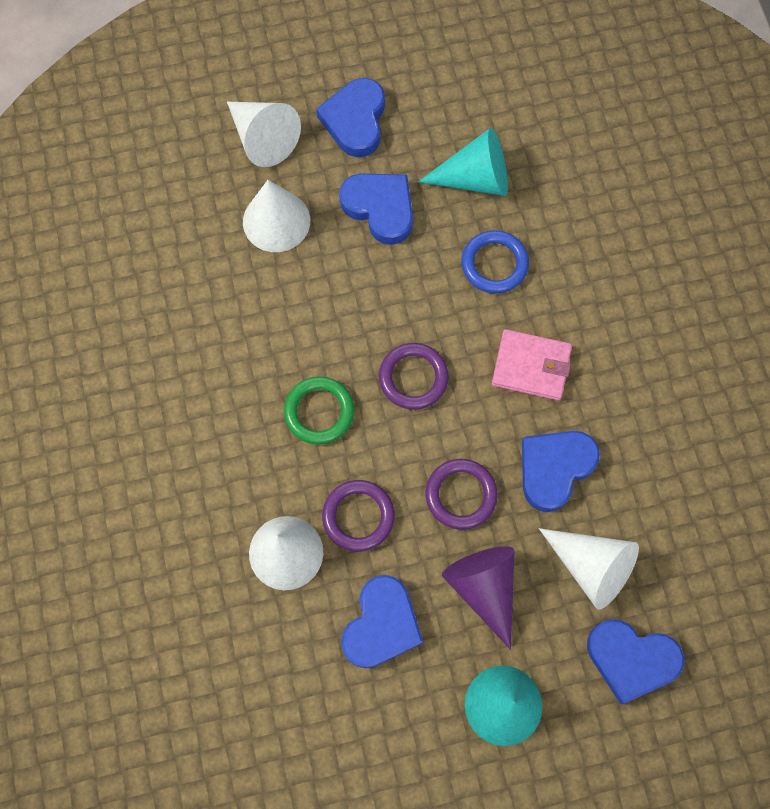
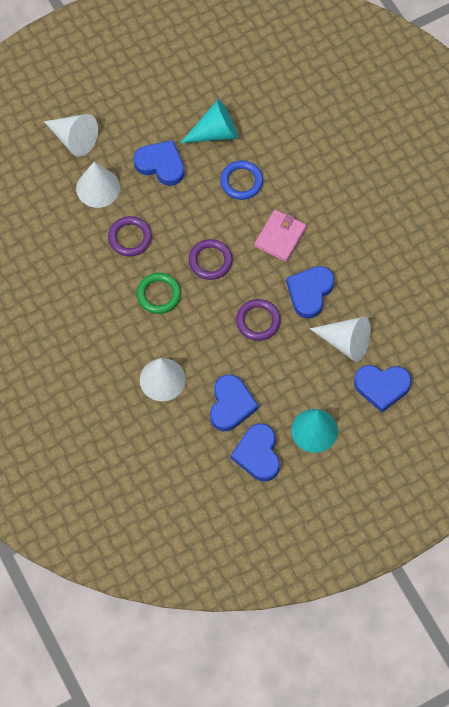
camera: 15 degrees left, 5 degrees down
(355, 120) = (129, 114): blue heart -> blue heart (258, 454)
(358, 516) = (200, 348): purple ring -> purple ring (130, 238)
(484, 588) = (286, 370): purple cone -> none
(531, 366) = (280, 237): pink wallet -> pink wallet turned 60 degrees counterclockwise

